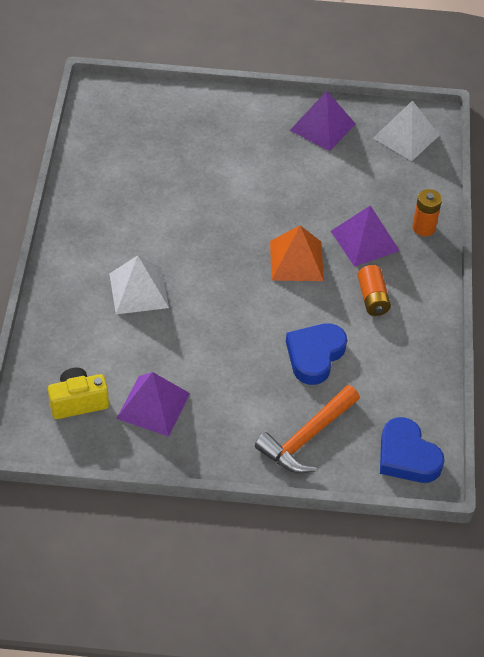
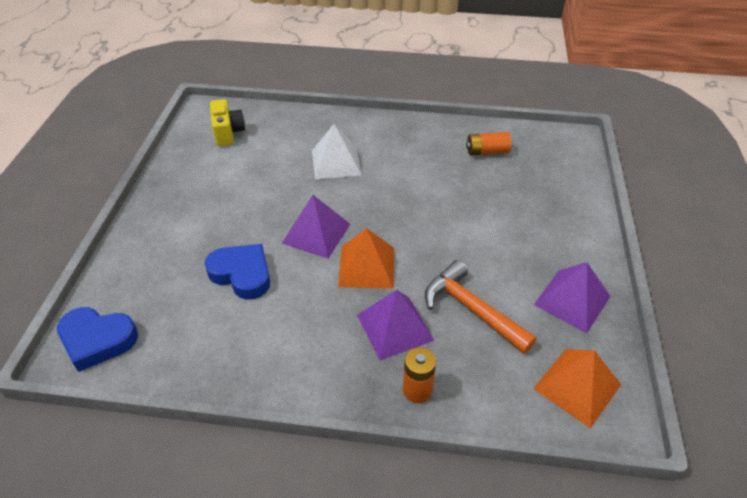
camera: 95 degrees right, 5 degrees down
(153, 406) = (213, 170): purple pyramid -> purple pyramid (316, 233)
(307, 438) = (148, 263): orange hammer -> orange hammer (472, 309)
(372, 298) = (310, 328): orange battery -> orange battery (487, 152)
(406, 136) = (577, 386): white pyramid -> orange pyramid
(407, 456) = (97, 340): blue heart -> blue heart turned 135 degrees counterclockwise

